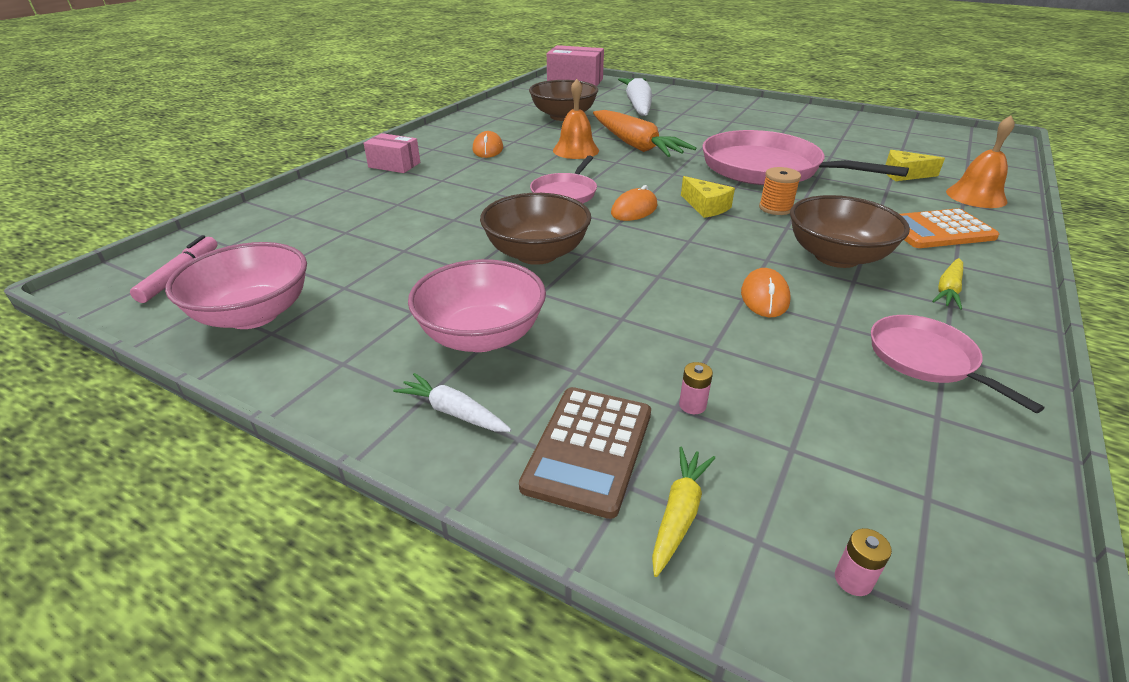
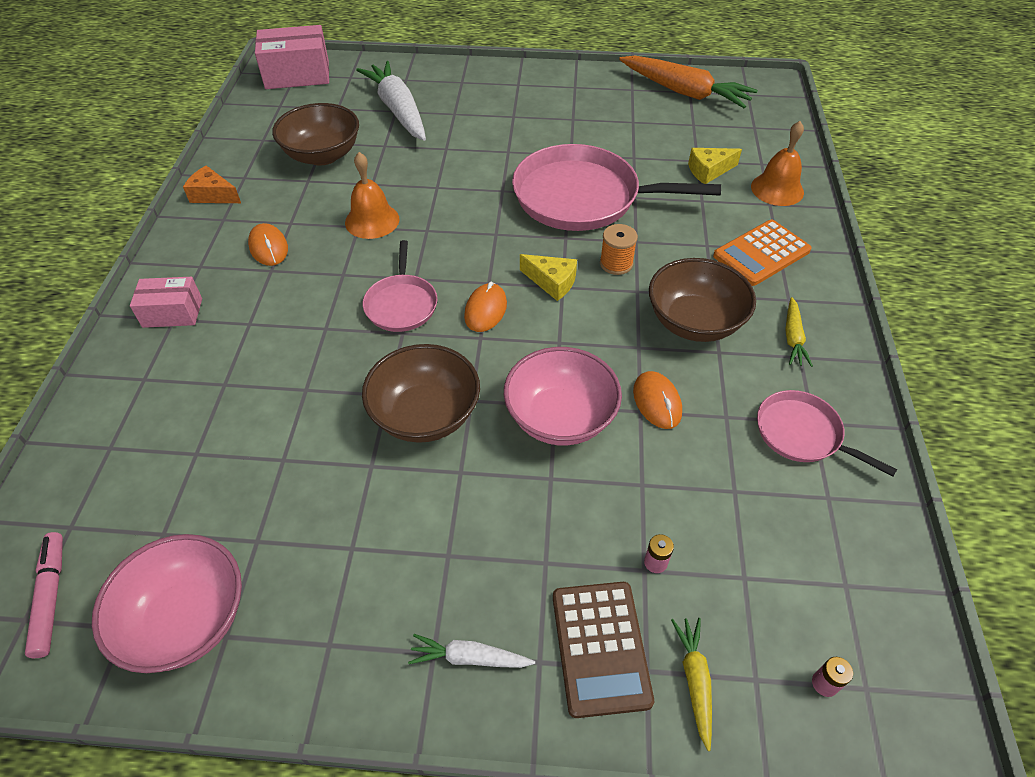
camera: 25 degrees left, 15 degrees up
(470, 121) = (213, 195): none -> orange cheese
(481, 336) = (439, 553): pink bowl -> pink bowl (560, 417)
(635, 145) = (433, 192): orange carrot -> orange carrot (684, 92)

